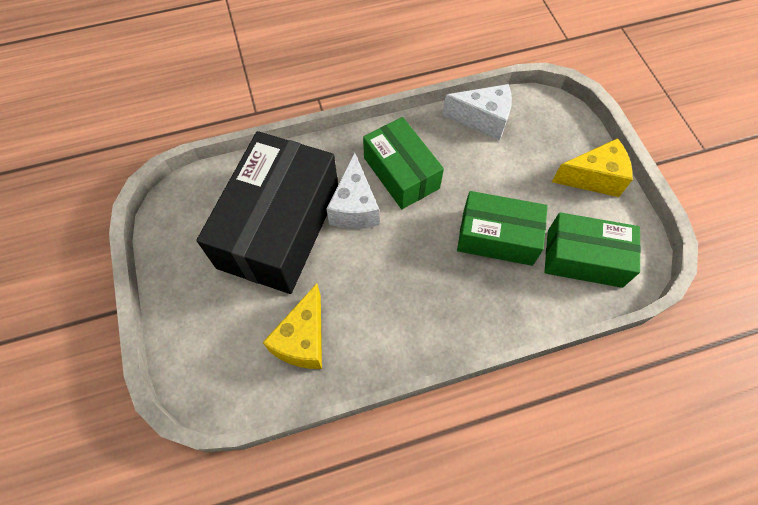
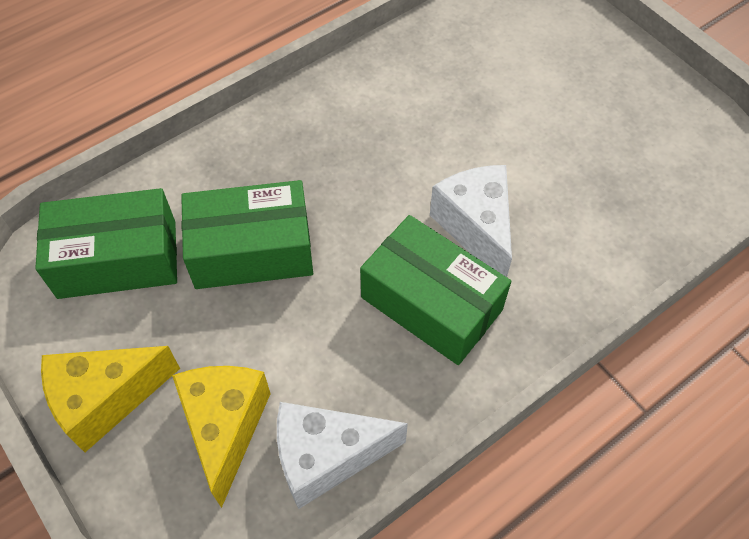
camera: 160 degrees right, 5 degrees down
(279, 227) = (563, 170): black box -> none
(303, 340) = (456, 64): yellow cheese -> yellow cheese (225, 427)

